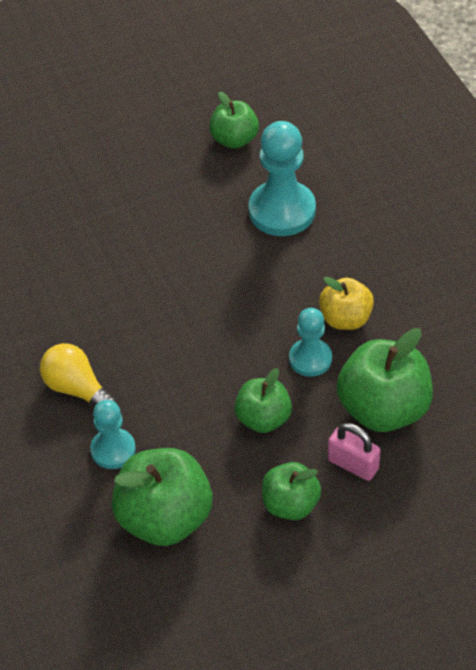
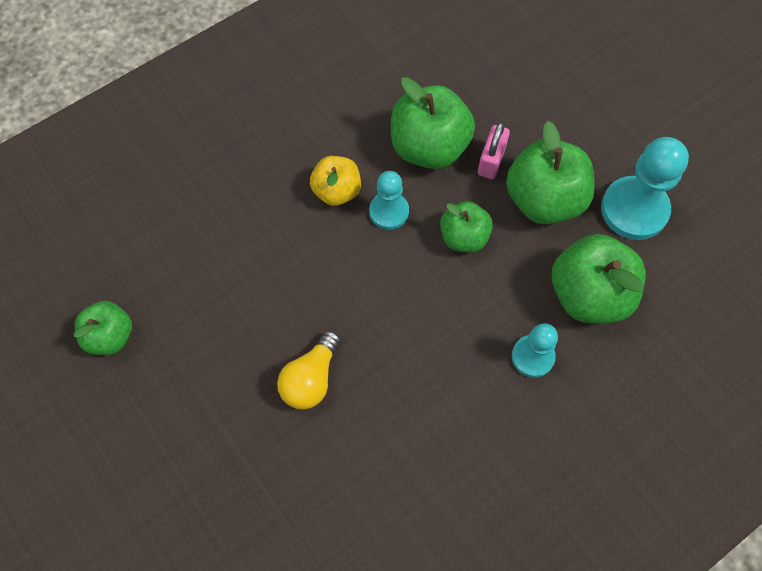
camera: 105 degrees left, 15 degrees up
(77, 389) = (473, 409): yellow light bulb -> yellow light bulb (311, 379)
(282, 211) = (209, 269): turquoise pawn -> turquoise pawn (634, 209)
(290, 504) = (544, 200): green apple -> green apple, size x1.67

